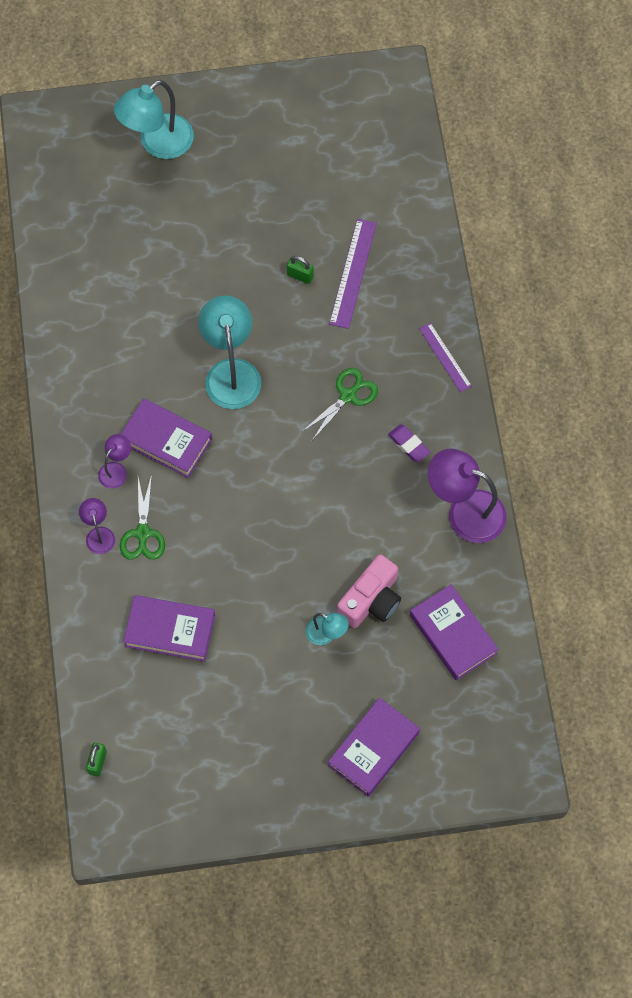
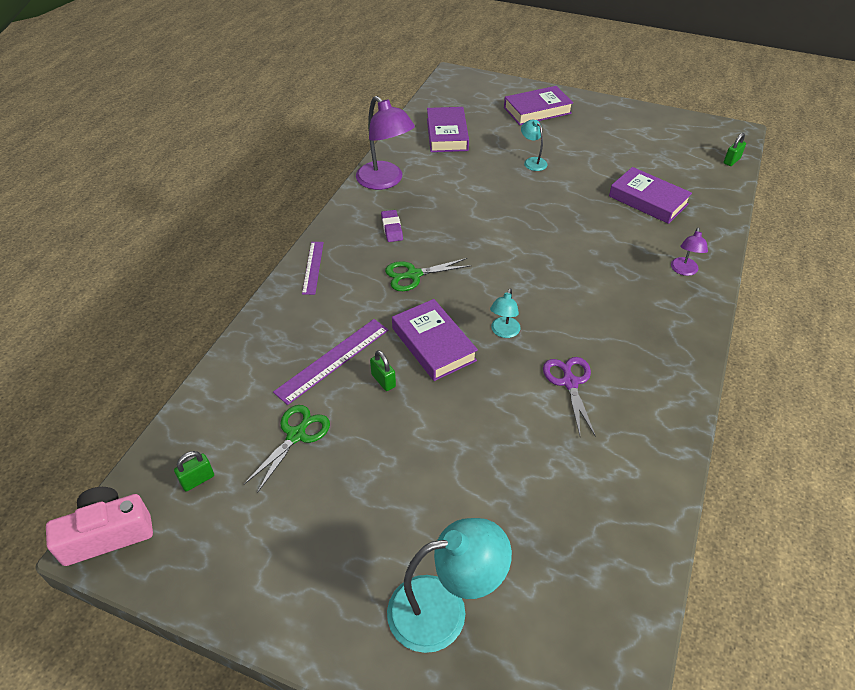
camera: 150 degrees left, 20 degrees down
(116, 470) = (650, 305): purple lamp -> none
(143, 533) = (644, 258): green scissors -> green scissors (296, 435)
(152, 348) = (570, 383): none -> purple scissors
(166, 441) = (593, 307): purple book -> purple book (433, 344)
(231, 372) = (503, 332): turquoise lamp -> turquoise lamp, size x0.51
(371, 600) = (488, 165): pink camera -> pink camera (107, 534)
(372, 138) = (197, 480): none -> green padlock

